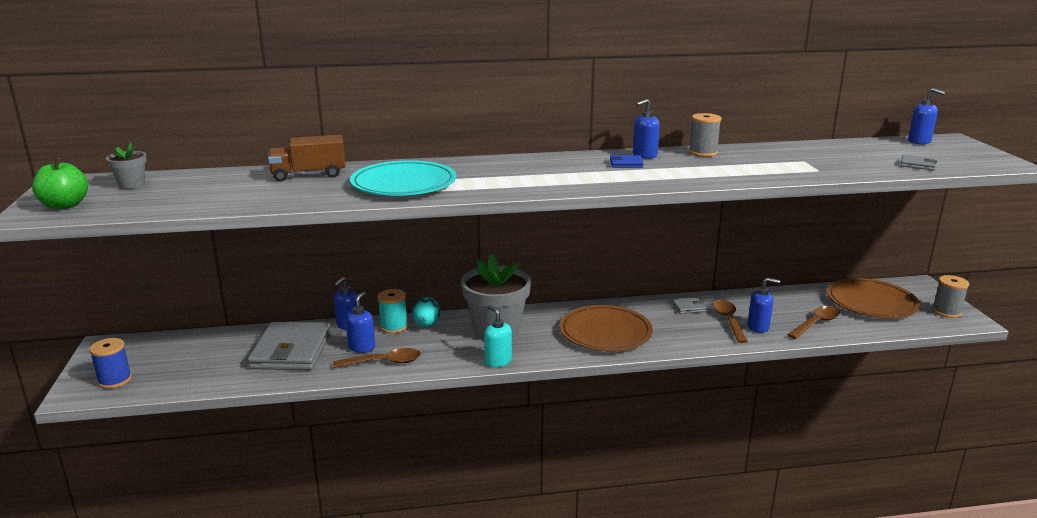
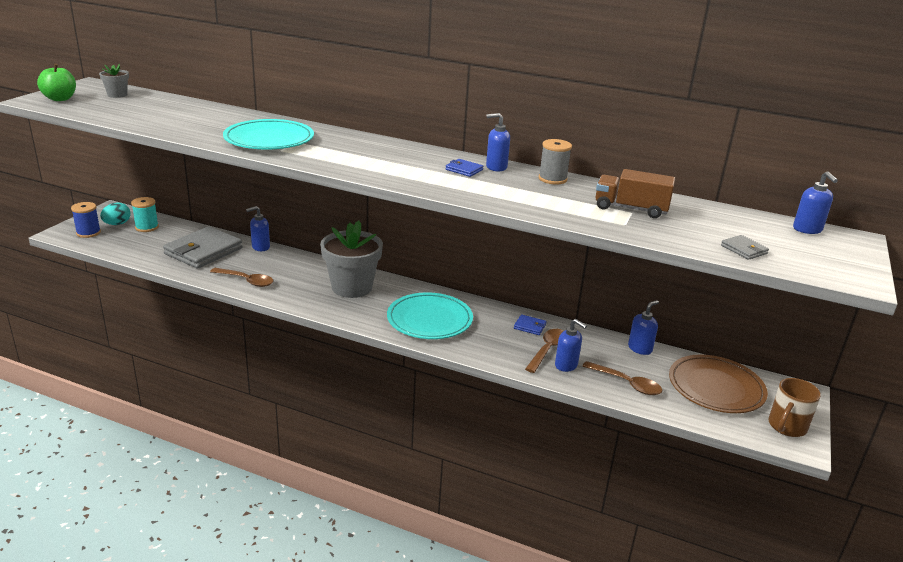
camera: 30 degrees right, 5 degrees up
(309, 175) = (225, 116): brown truck -> brown truck (630, 209)
(362, 347) = (247, 265): blue soap dispenser -> blue soap dispenser (640, 348)
(393, 327) = (287, 258): turquoise spool -> turquoise spool (147, 227)
(426, 325) = (310, 265): turquoise egg -> turquoise egg (117, 224)
(498, 361) = (320, 310): turquoise soap dispenser -> none
(605, 332) = (429, 320): brown plate -> turquoise plate
(688, 307) = (529, 326): grey wallet -> blue wallet
(816, 323) = (627, 383): brown spoon -> brown spoon turned 45 degrees clockwise
(946, 312) = (786, 427): grey spool -> brown mug

